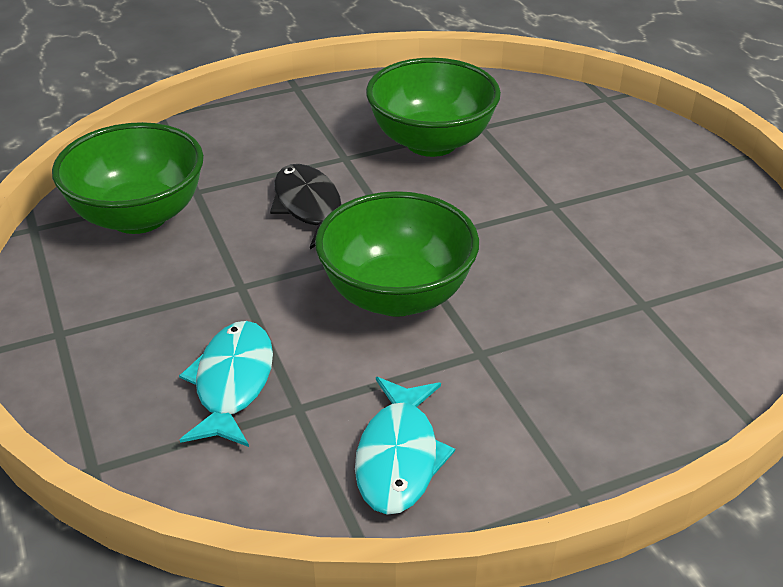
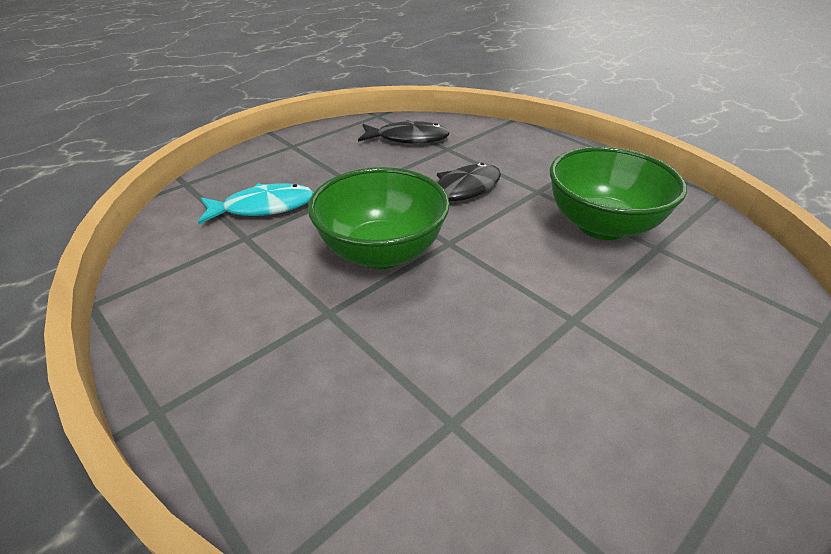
camera: 70 degrees right, 0 degrees up
(139, 216) = (408, 138): green bowl -> black fish
(399, 457) = (200, 293): turquoise fish -> none

